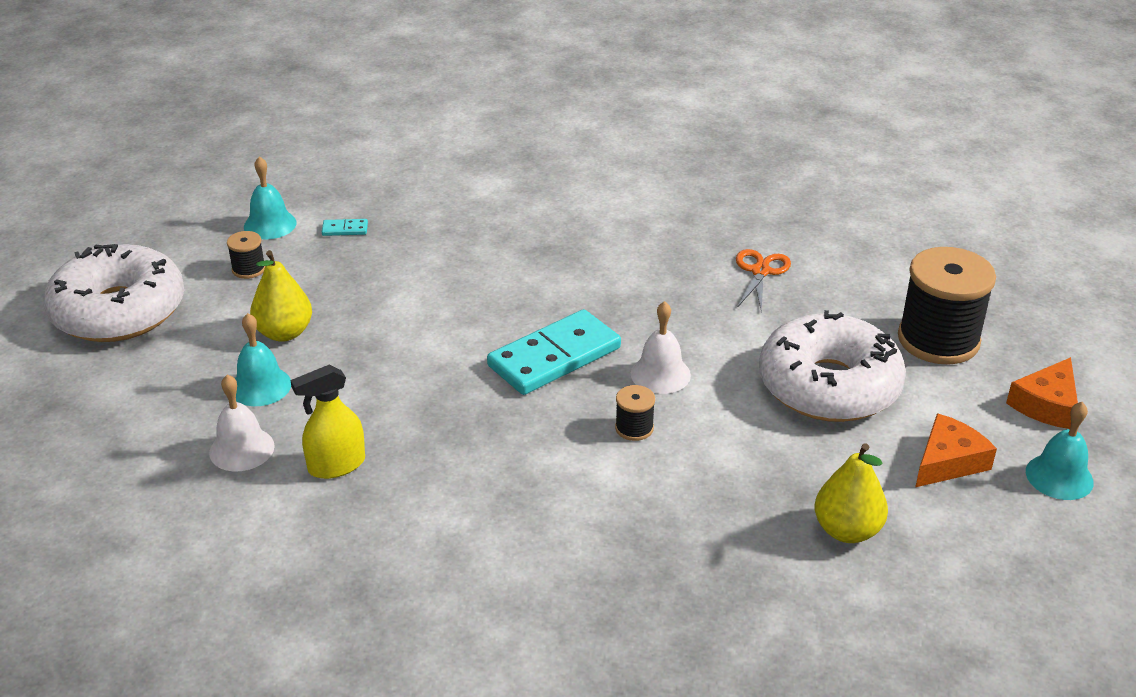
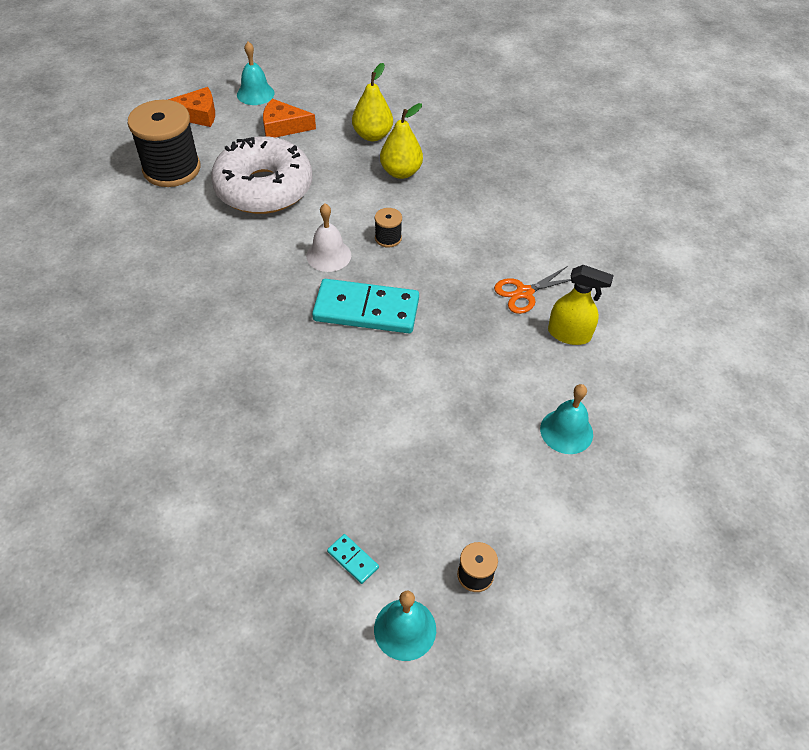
camera: 135 degrees left, 15 degrees up
(119, 311) = (620, 612): white donut -> none
(241, 449) = (617, 388): white bell -> none
(284, 333) = (509, 470): yellow pear -> yellow pear (401, 172)
(760, 271) = (165, 272): orange scissors -> orange scissors (524, 293)

